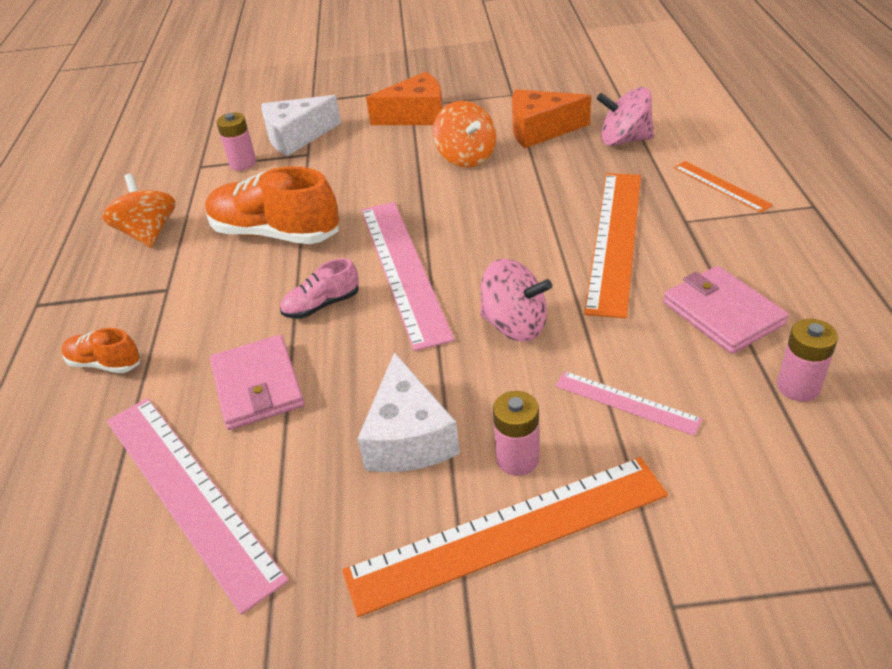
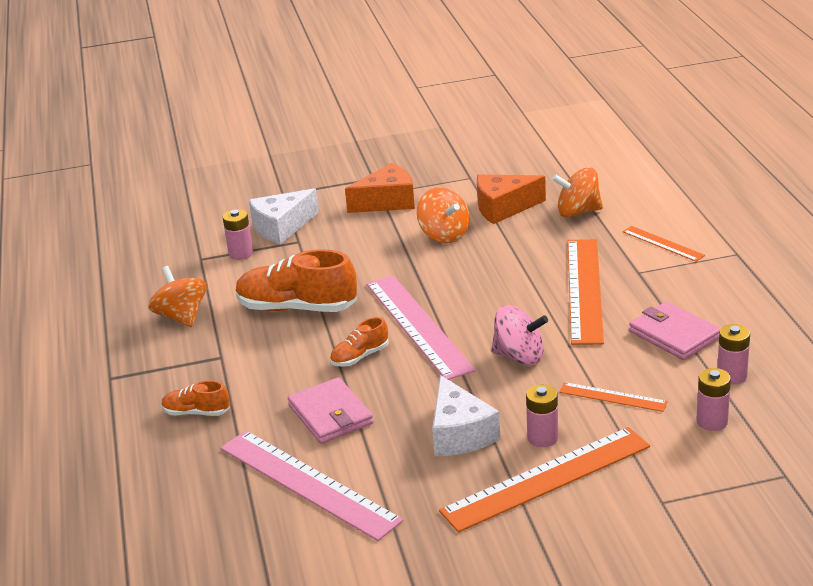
camera: 10 degrees left, 10 degrees down
(322, 305) = (360, 357): pink shoe -> orange shoe
(624, 140) = (578, 212): pink spinning top -> orange spinning top
(626, 402) = (613, 397): pink ruler -> orange ruler
(764, 462) = (712, 421): none -> pink battery

